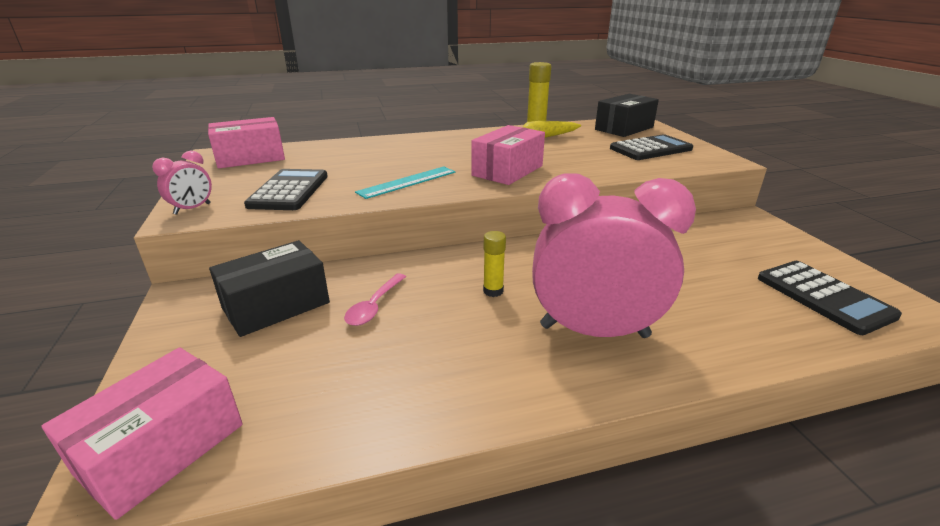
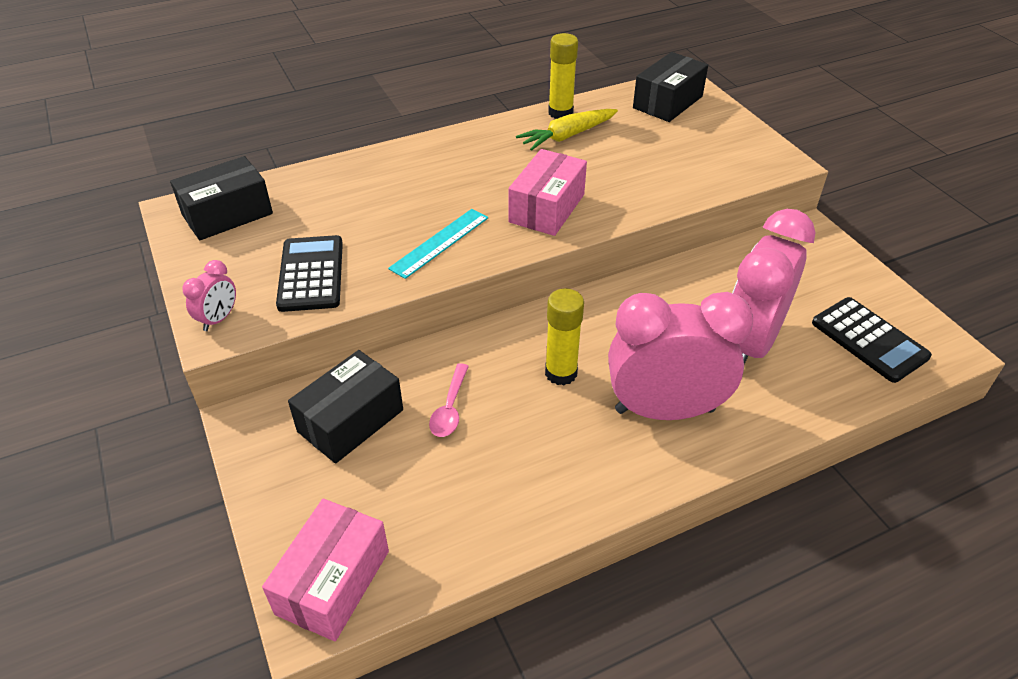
camera: 10 degrees left, 15 degrees up
(250, 158) = (227, 214): pink box -> black box
(493, 291) = (561, 373): yellow glue stick -> yellow glue stick, size x1.59
(650, 149) = (702, 146): black calculator -> none
(691, 288) = (749, 344): none -> pink clock

